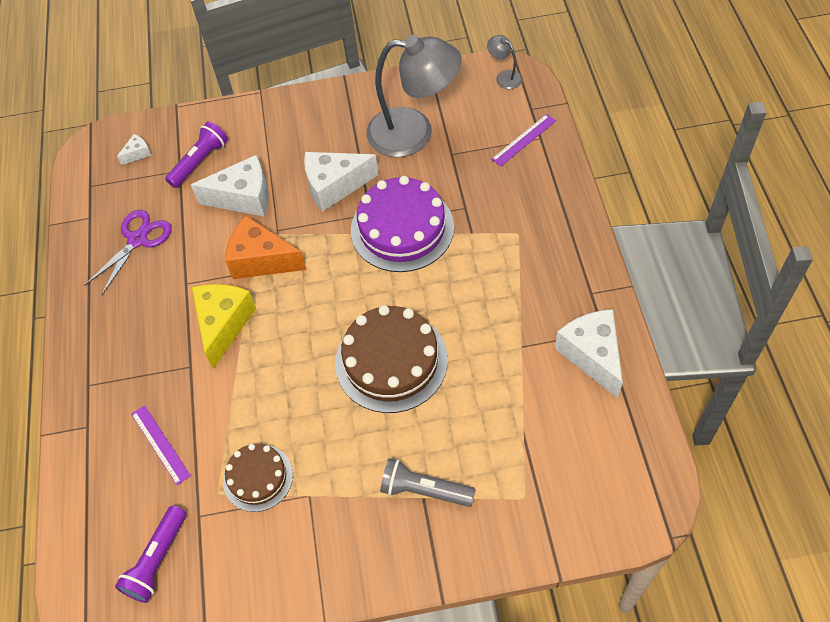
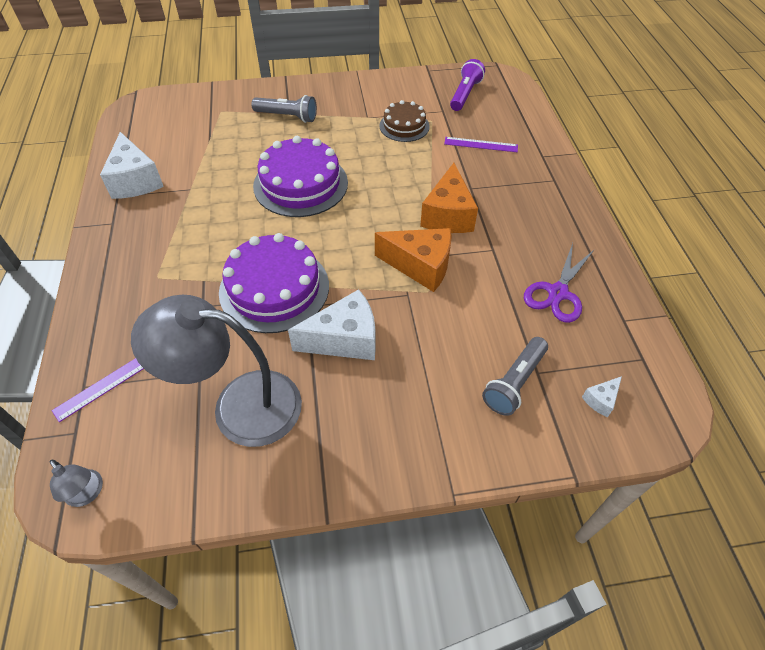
camera: 175 degrees right, 5 degrees down
(160, 444) = (481, 144): purple ruler -> purple ruler turned 45 degrees counterclockwise
(200, 162) = (514, 382): purple flashlight -> grey flashlight
(224, 324) = (448, 215): yellow cheese -> orange cheese
(244, 198) = (450, 332): white cheese -> none
(391, 361) = (300, 184): brown cake -> purple cake

